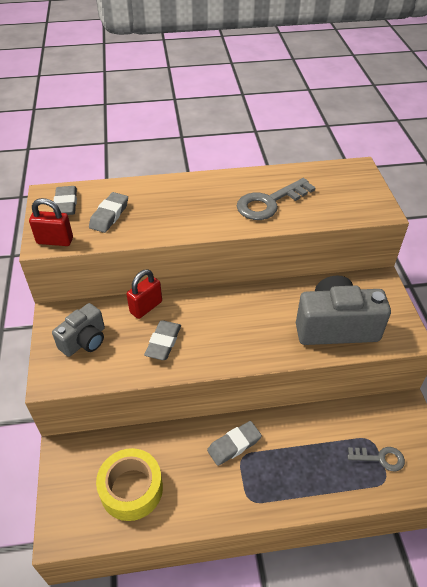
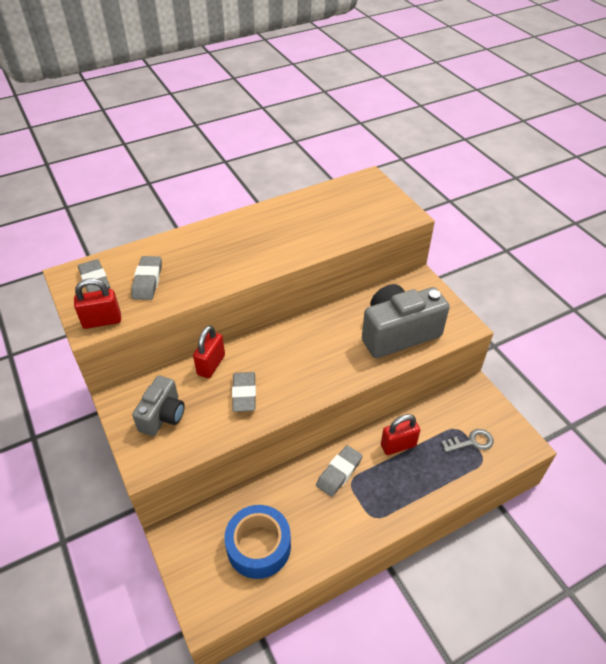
camera: 20 degrees left, 0 degrees up
(131, 489) = (259, 546): yellow tape -> blue tape
(269, 202) = (302, 231): grey key -> none
(303, 437) = (398, 445): none -> red padlock

